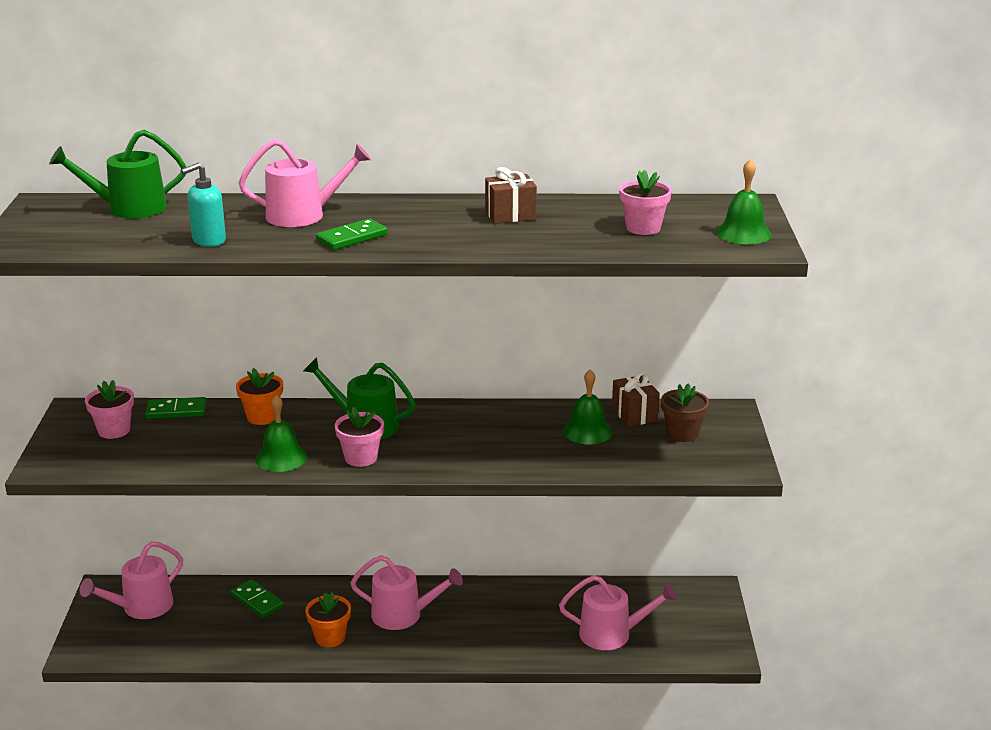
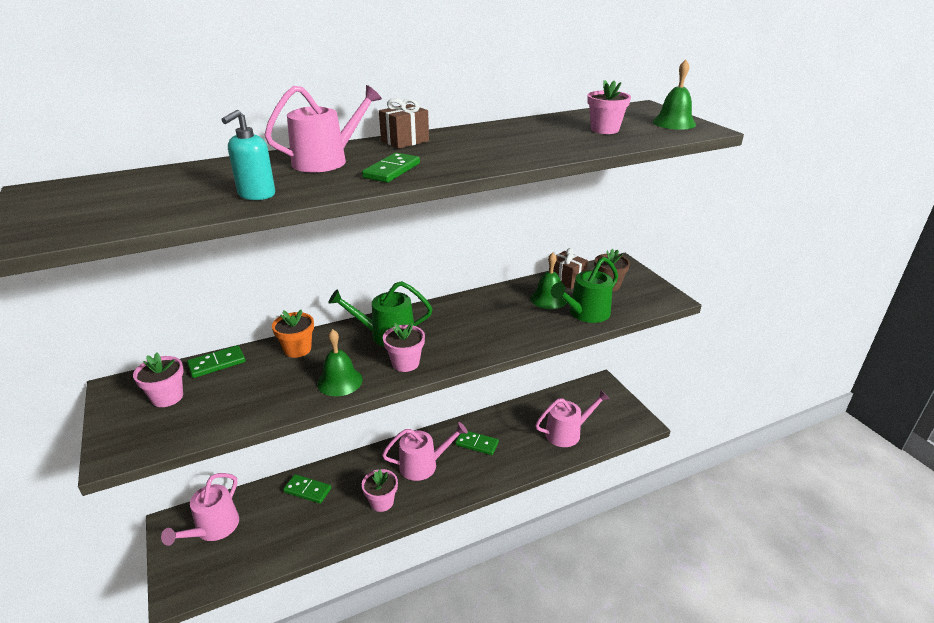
camera: 25 degrees left, 5 degrees up
(129, 208) = (144, 181): green watering can -> green watering can (585, 313)
(330, 637) = (381, 502): orange flower pot -> pink flower pot
(484, 612) = (477, 444): none -> green domino
(510, 215) = (498, 136): brown gift -> brown gift (405, 141)

